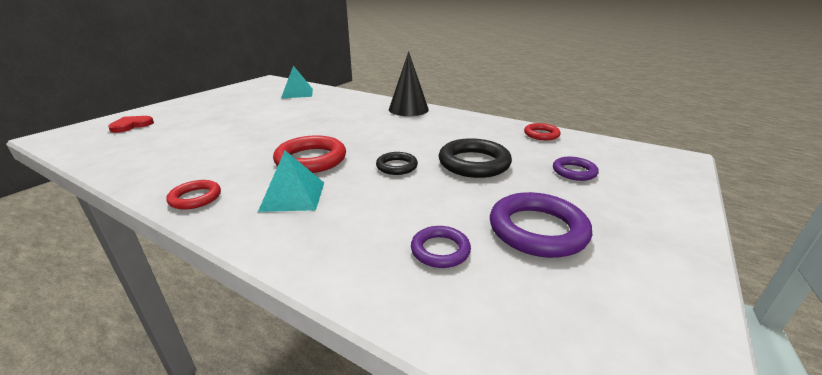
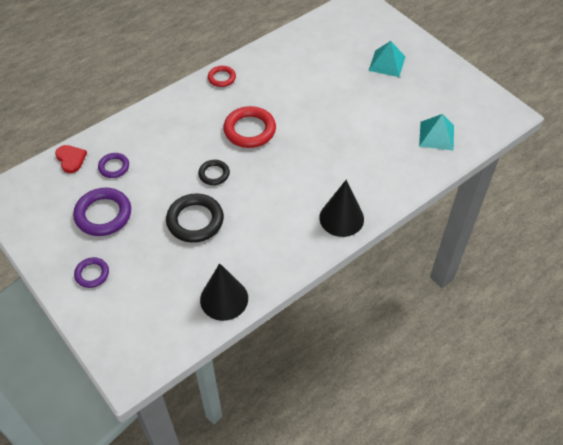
camera: 110 degrees right, 25 degrees up
(131, 125) = (368, 33): red heart -> red heart (71, 159)
(293, 196) = (201, 117): turquoise pyramid -> turquoise pyramid (387, 63)
(541, 134) = (224, 299): red ring -> black cone
(574, 172) = (149, 276): purple ring -> purple ring (92, 274)

